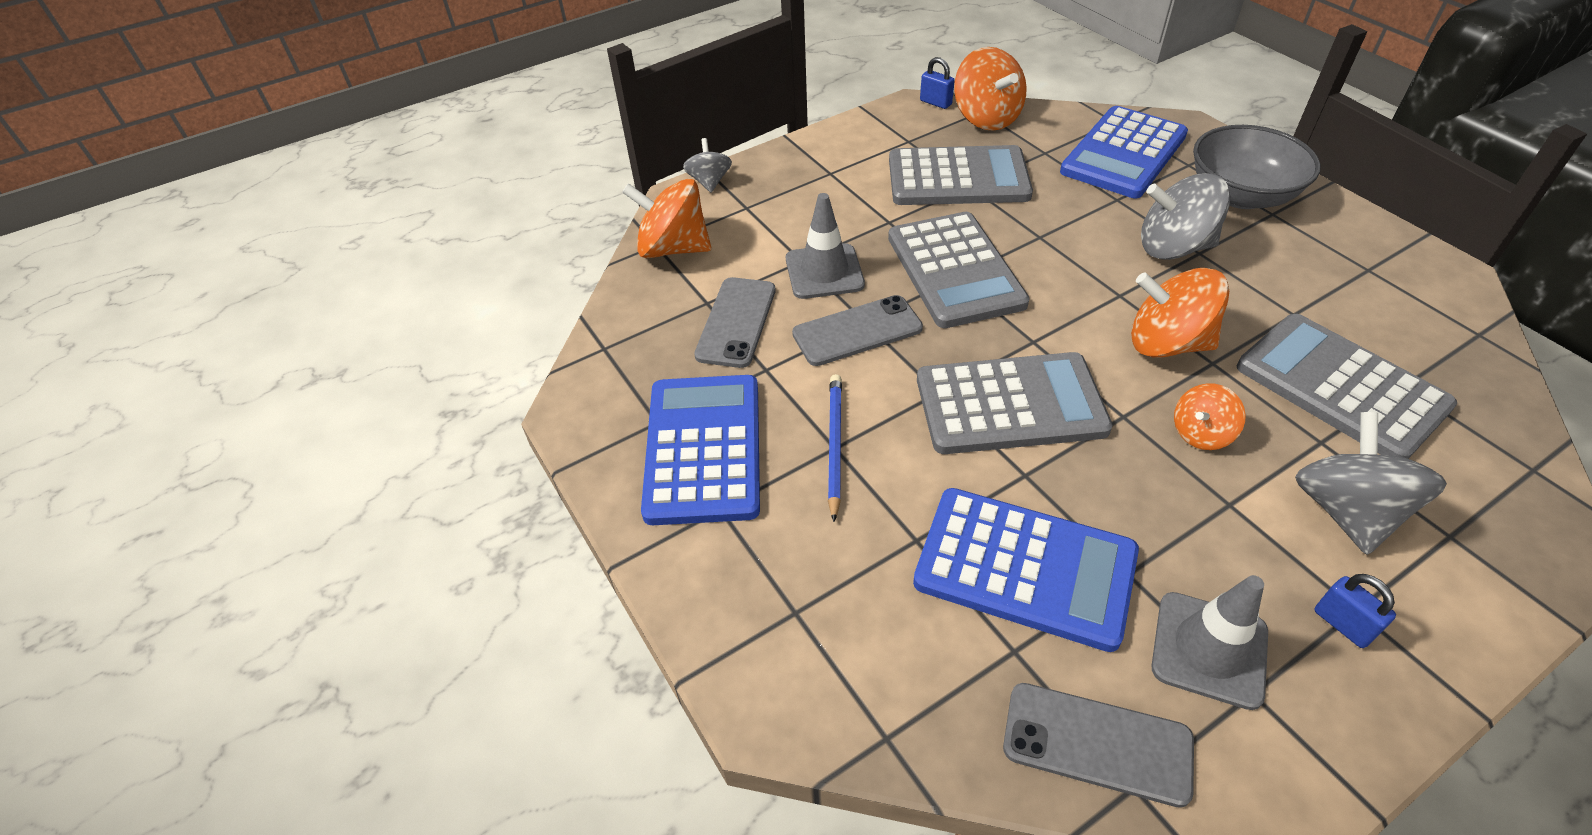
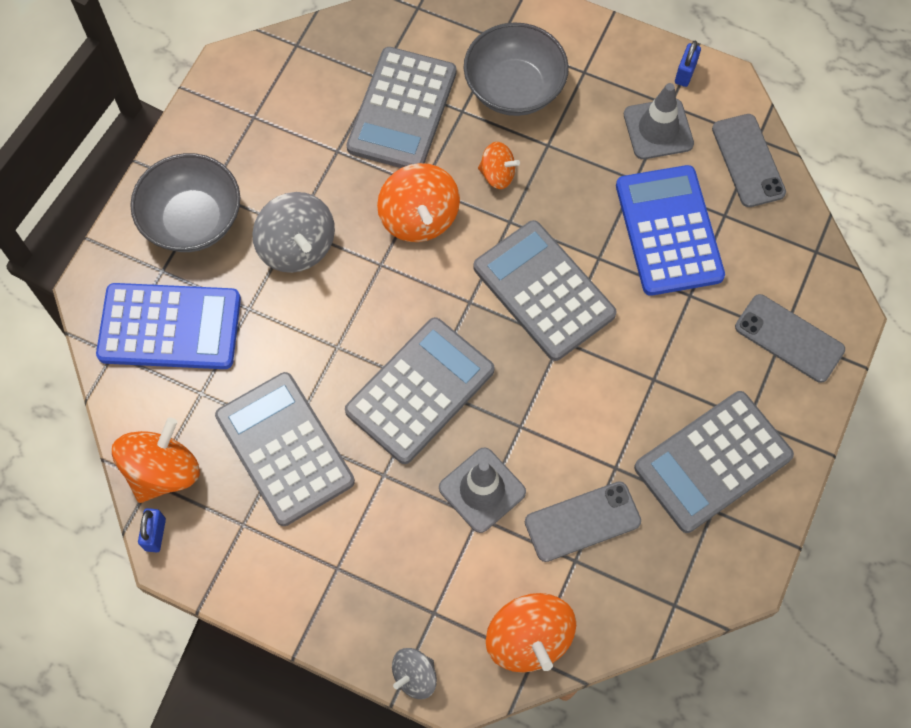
camera: 125 degrees left, 20 degrees up
(703, 449) = (713, 462): blue calculator -> grey calculator
(834, 445) = (652, 380): blue pencil -> none
(857, 331) = (535, 426): grey phone -> grey phone (789, 338)
(1342, 624) = (599, 76): blue padlock -> blue padlock (685, 73)
(1346, 511) = (514, 88): grey spinning top -> grey bowl

